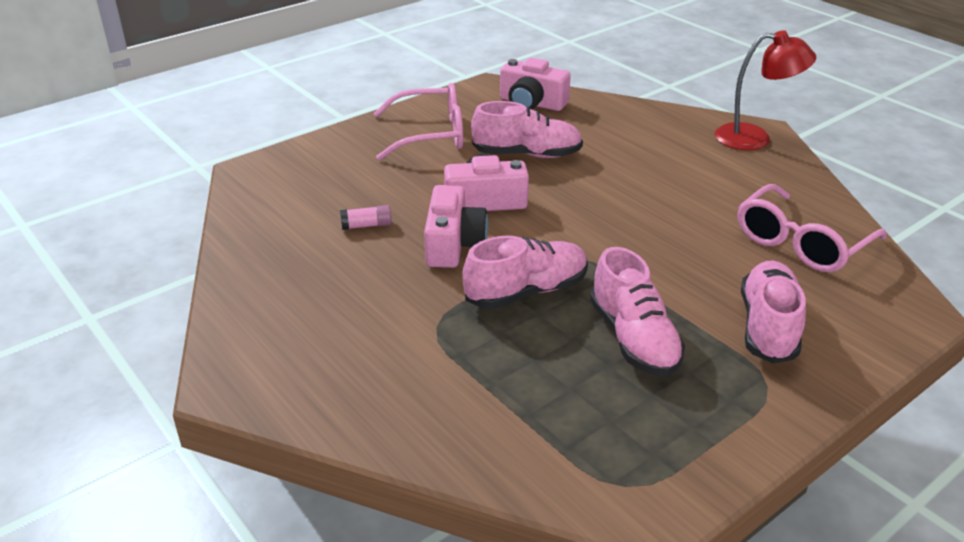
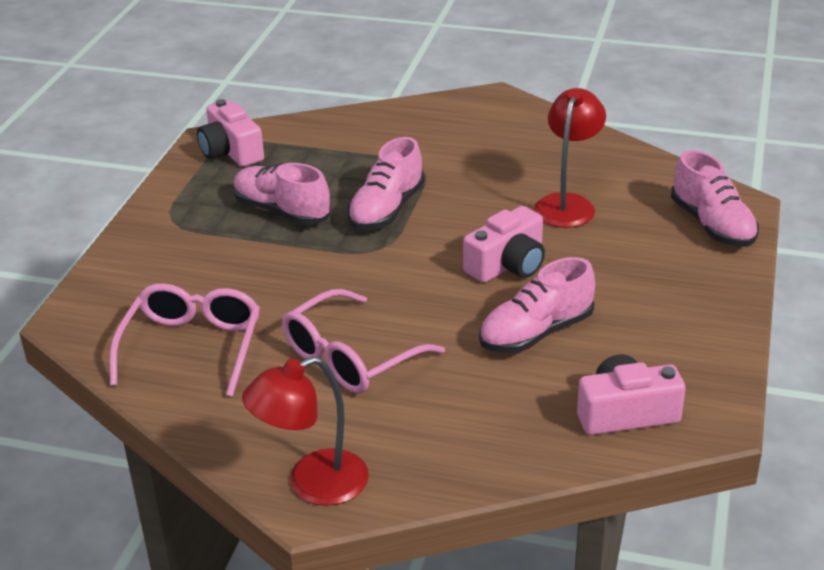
camera: 145 degrees right, 0 degrees up
(366, 225) = (567, 204): pink glue stick -> red lamp
(431, 134) = (659, 312): pink glasses -> pink glasses (350, 358)
(453, 244) = (482, 219): pink camera -> pink camera (231, 151)
(768, 327) = (189, 258): pink shoe -> pink shoe (712, 225)

